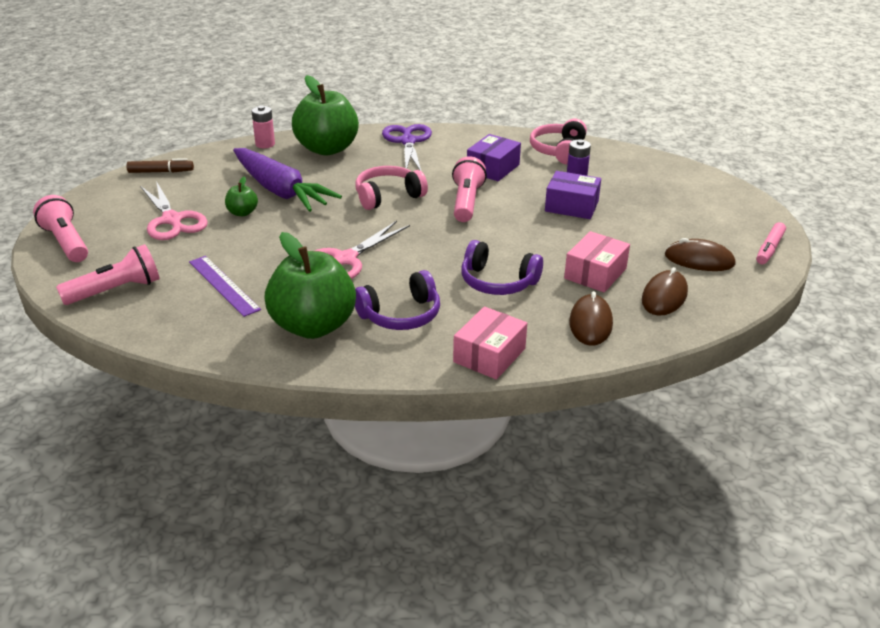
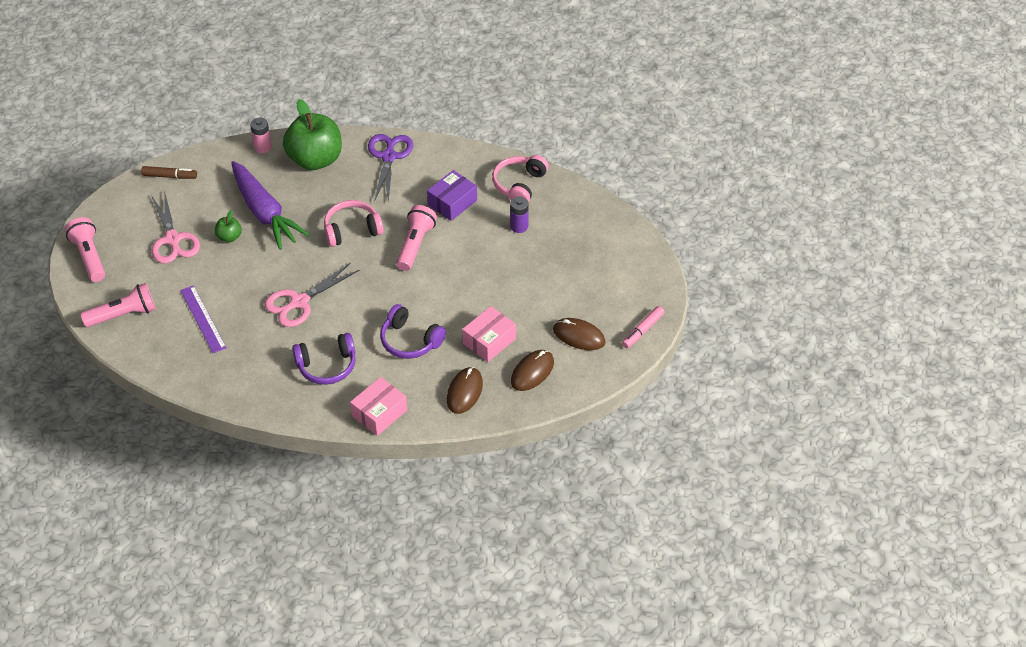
camera: 10 degrees right, 15 degrees up
(313, 326) = (261, 369): green apple -> none
(571, 206) = (501, 260): purple box -> none

